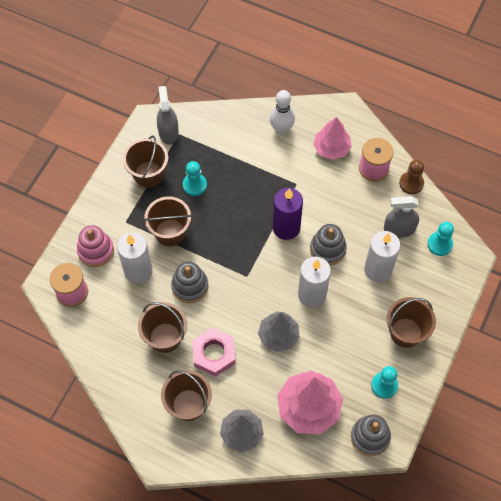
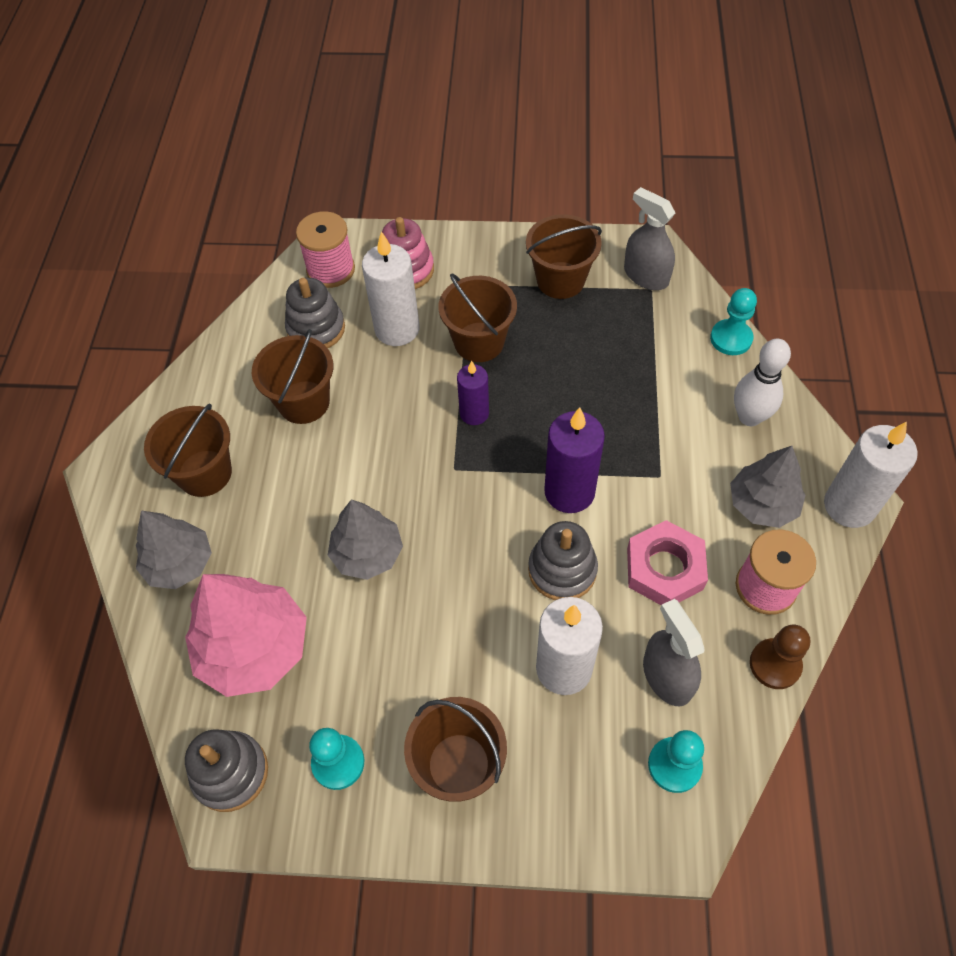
camera: 70 degrees right, 5 degrees down
(168, 132) = (646, 276): grey spray bottle -> grey spray bottle turned 105 degrees counterclockwise
(190, 286) = (401, 400): grey stacking toy -> grey stacking toy (316, 329)
(194, 185) = (575, 341): turquoise pawn -> turquoise pawn (731, 338)
(214, 354) = (301, 474): pink nut -> pink nut (664, 568)
(217, 253) = (474, 413): none -> purple candle
(312, 294) = (464, 576): white candle -> white candle (849, 506)
(331, 148) = (762, 504): pink tree -> grey tree

